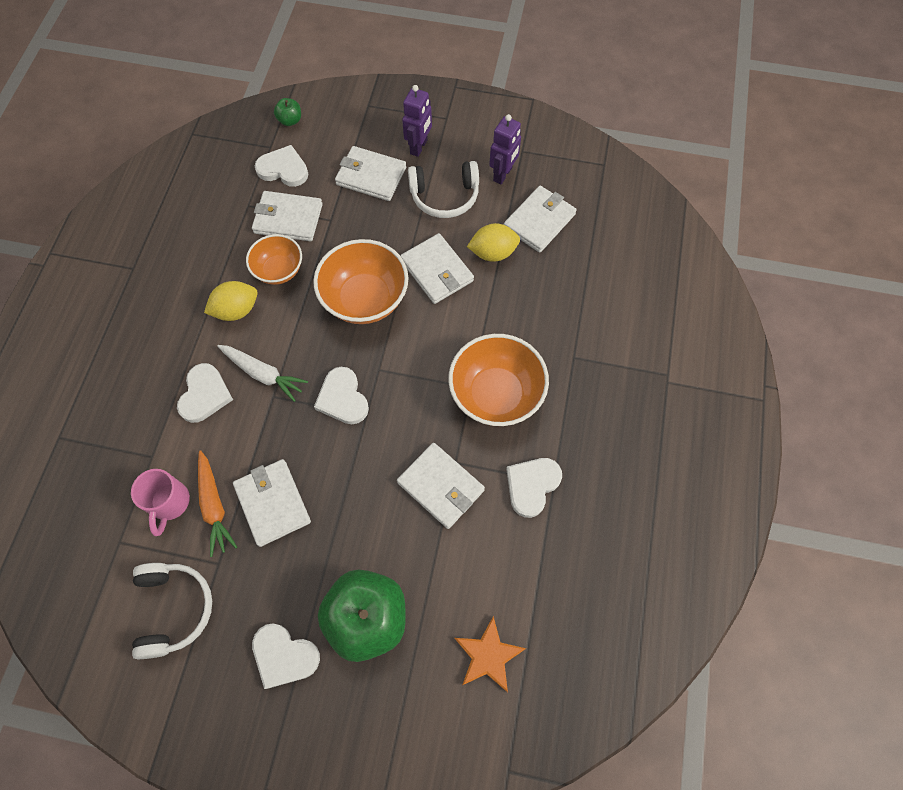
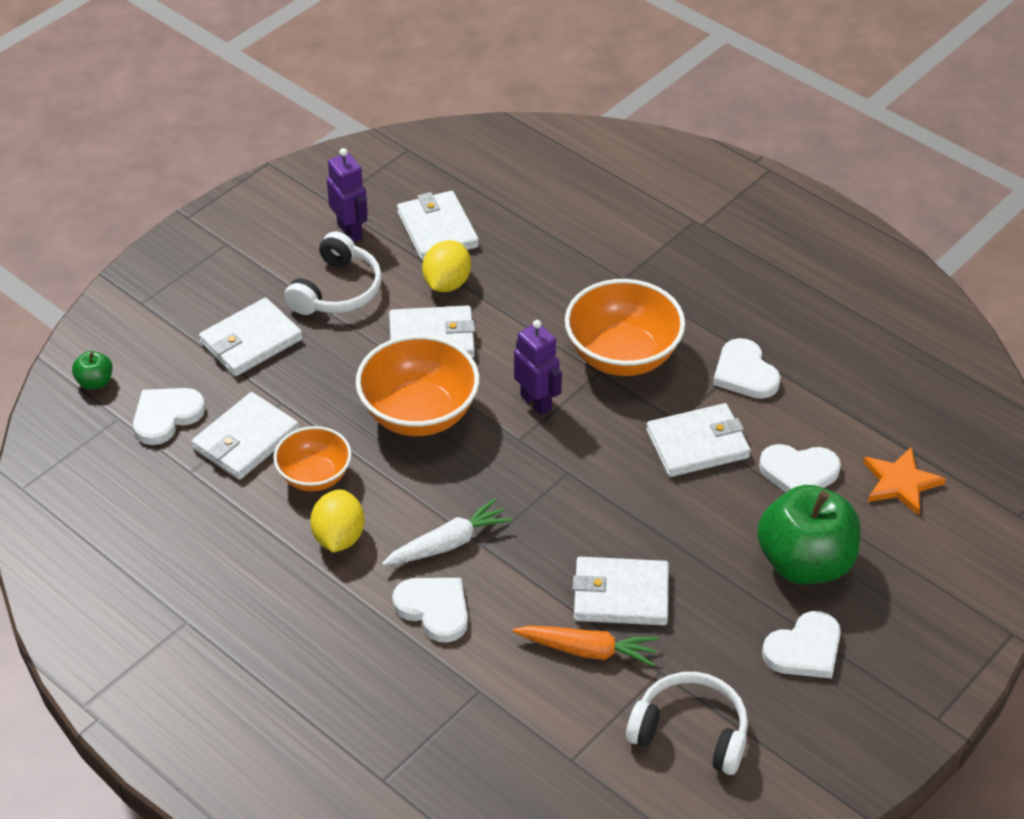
camera: 60 degrees left, 20 degrees down
(169, 503) = (555, 692): pink mug -> none
(342, 398) = (533, 484): white heart -> white heart (799, 473)
(419, 147) = (247, 283): purple robot -> purple robot (536, 402)

